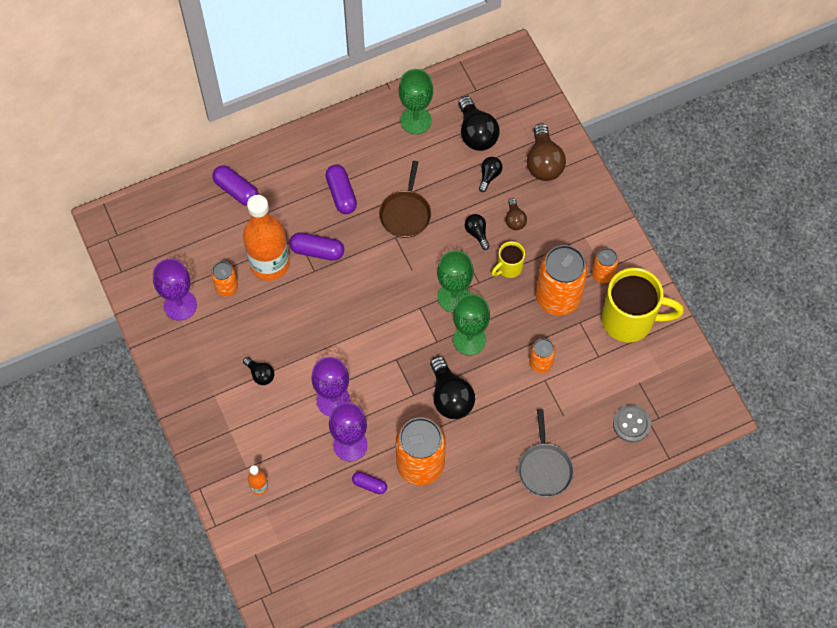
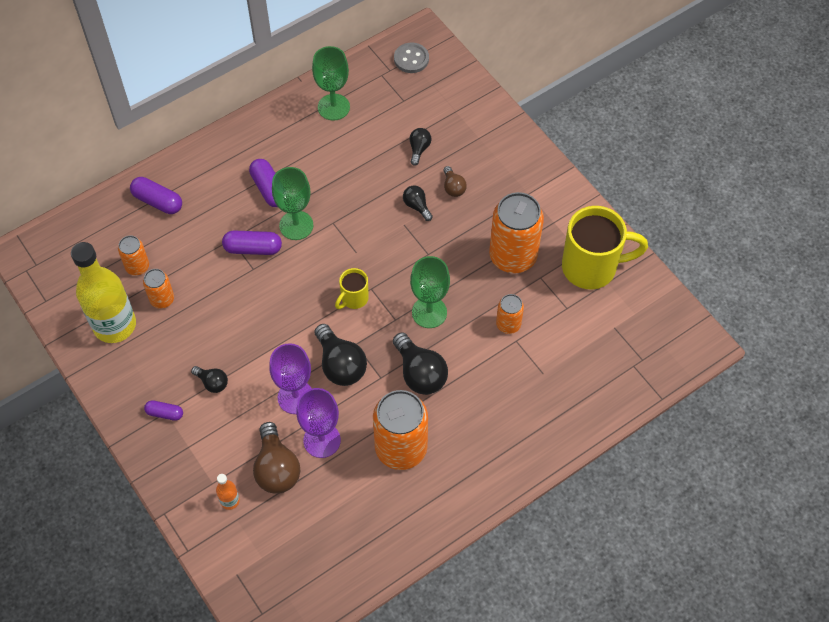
camera: 10 degrees left, 5 degrees down
(180, 305) = (114, 325): purple goblet -> yellow bottle
(269, 264) = (204, 269): orange bottle -> none
(369, 485) = (350, 479): purple capsule -> purple capsule (165, 413)
(405, 213) = (339, 198): brown pan -> none
(454, 297) = (405, 272): green goblet -> green goblet (296, 225)
(476, 133) = (398, 111): black light bulb -> black light bulb (340, 365)
(508, 268) = (456, 235): yellow mug -> yellow mug (354, 298)
(543, 162) = (472, 128): brown light bulb -> brown light bulb (276, 468)
(544, 468) = (534, 431): grey pan -> none
(602, 274) = (554, 226): orange can -> orange can (137, 266)
(631, 424) = (615, 371): grey button -> grey button (411, 59)

